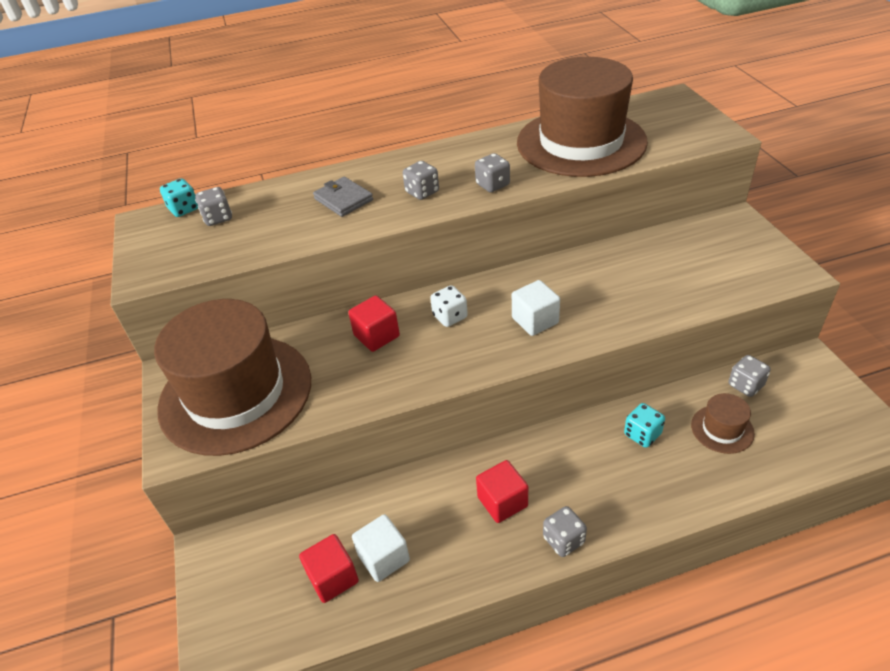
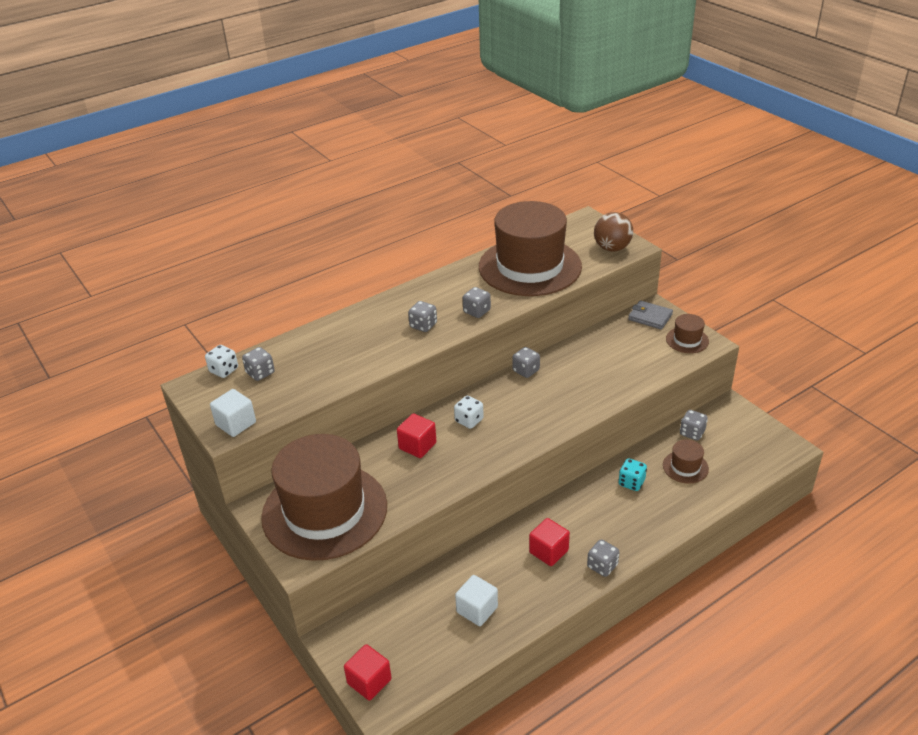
camera: 20 degrees left, 5 degrees down
(184, 209) = (224, 370): turquoise dice -> white dice
(333, 578) = (445, 632): red cube -> red cube (369, 681)
(343, 199) = (361, 341): grey wallet -> grey wallet (650, 317)
(535, 320) = (535, 411): white cube -> white cube (236, 424)
(544, 268) = (526, 371): none -> grey dice
(694, 133) = (612, 248): none -> brown ball
(767, 264) = (687, 340): none -> brown hat

